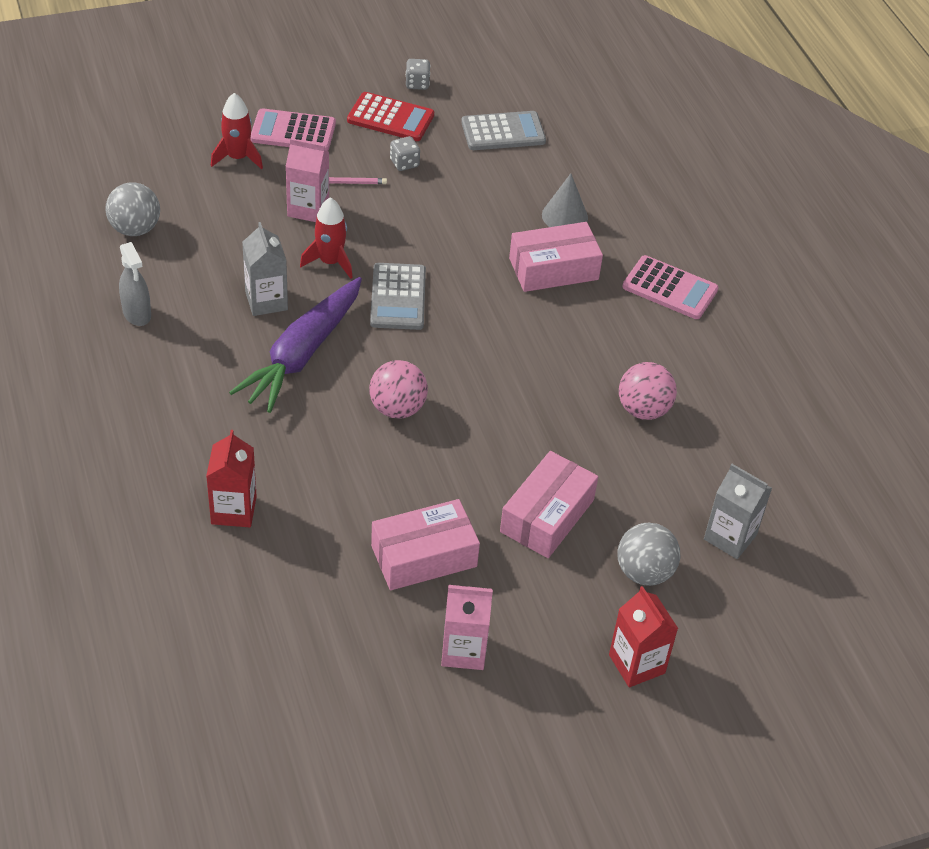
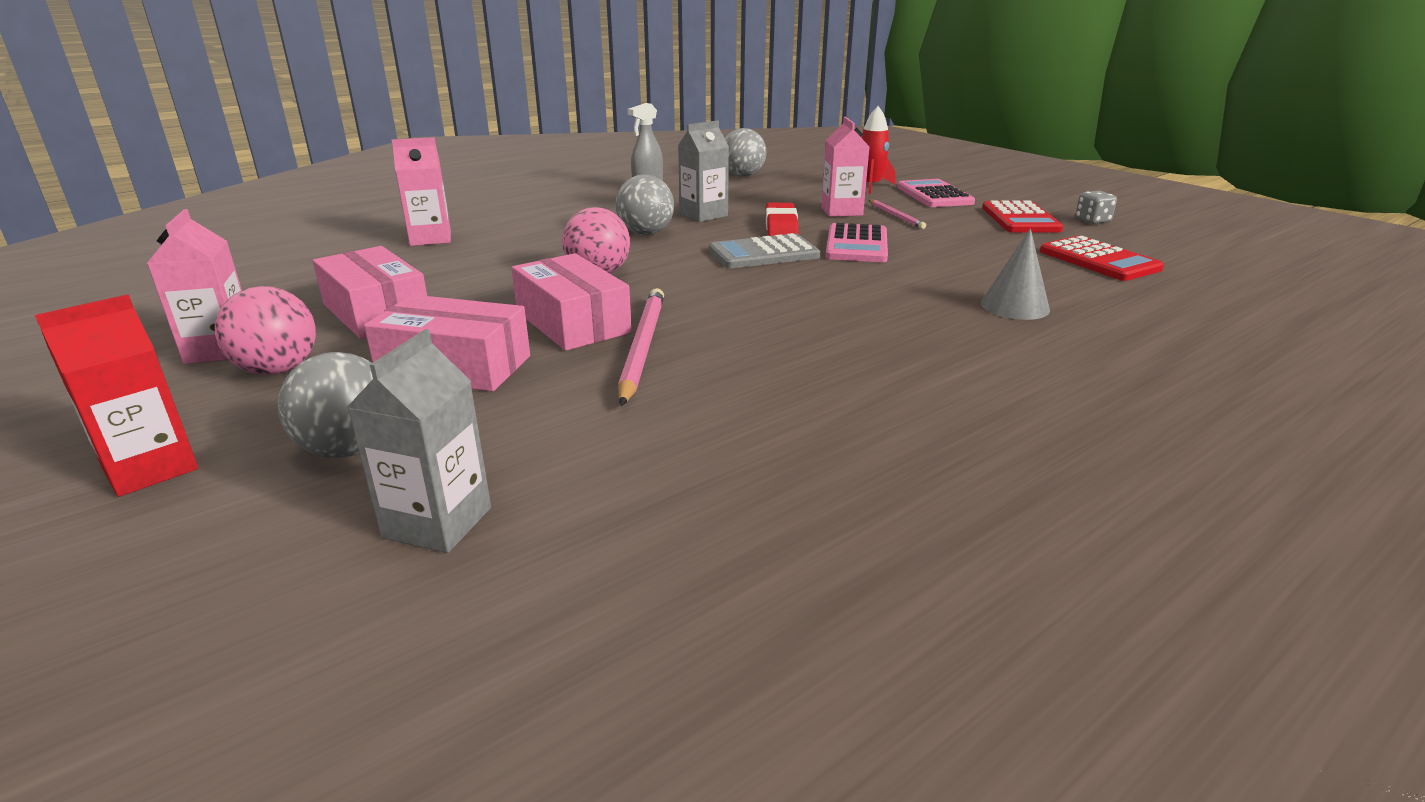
camera: 75 degrees right, 20 degrees down
(233, 510) = (430, 238): red carton -> pink carton
(302, 354) = (646, 233): purple carrot -> grey ball
(330, 262) = (781, 226): red rocket -> red eraser
(404, 163) = (965, 231): grey dice -> none
(503, 132) = (1099, 260): grey calculator -> red calculator
(553, 269) = (908, 313): pink box -> pink box (572, 322)
(554, 415) = (642, 347): none -> pink pencil
(643, 410) = (698, 403): pink ball -> pink ball (278, 370)
(670, 288) = (981, 390): pink calculator -> pink calculator (856, 245)

